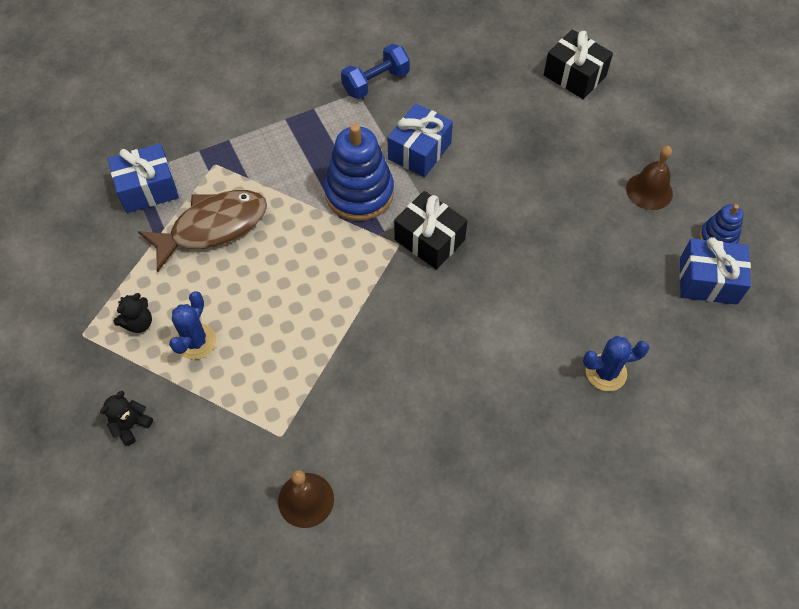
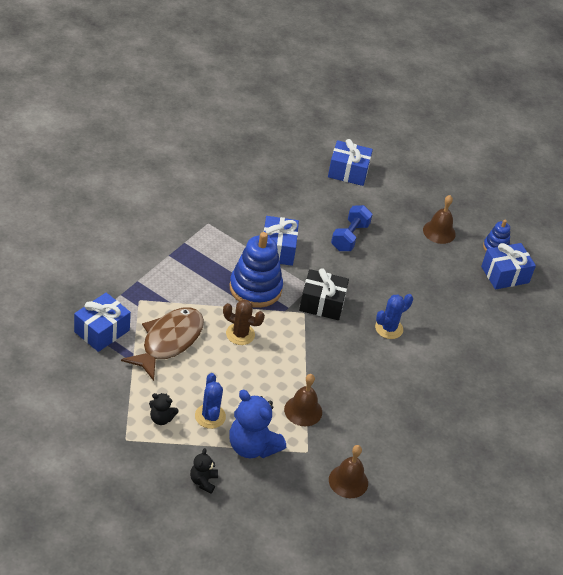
camera: 35 degrees left, 15 degrees down
(139, 323) = (161, 418): black teddy bear -> black teddy bear turned 90 degrees clockwise
(219, 402) = (252, 446): none -> blue teddy bear
(302, 246) = (240, 334): none -> brown cactus
(312, 377) = (303, 410): none -> brown bell
(376, 82) = (216, 212): blue dumbbell -> blue dumbbell (349, 237)
(574, 76) = (348, 172): black gift -> blue gift
(606, 372) = (478, 346): blue cactus -> blue cactus (389, 328)

